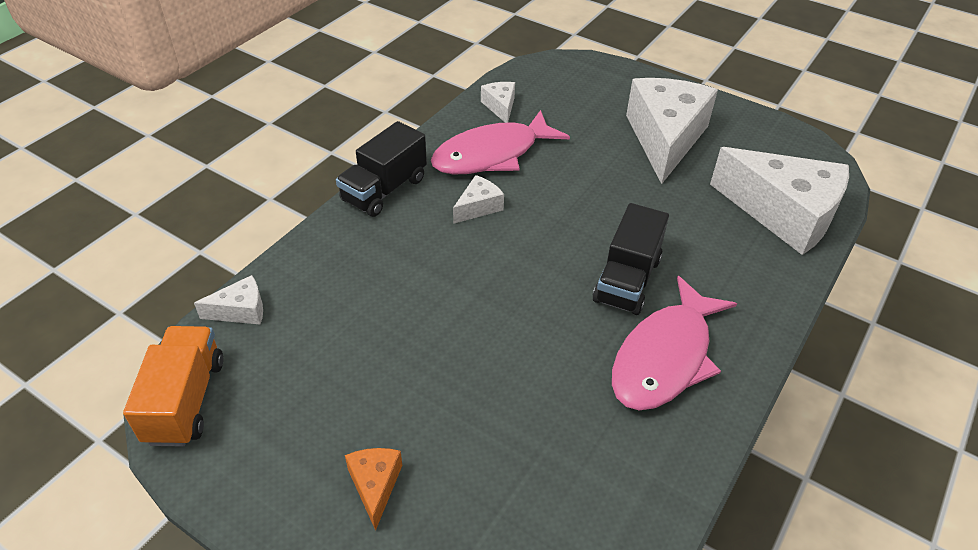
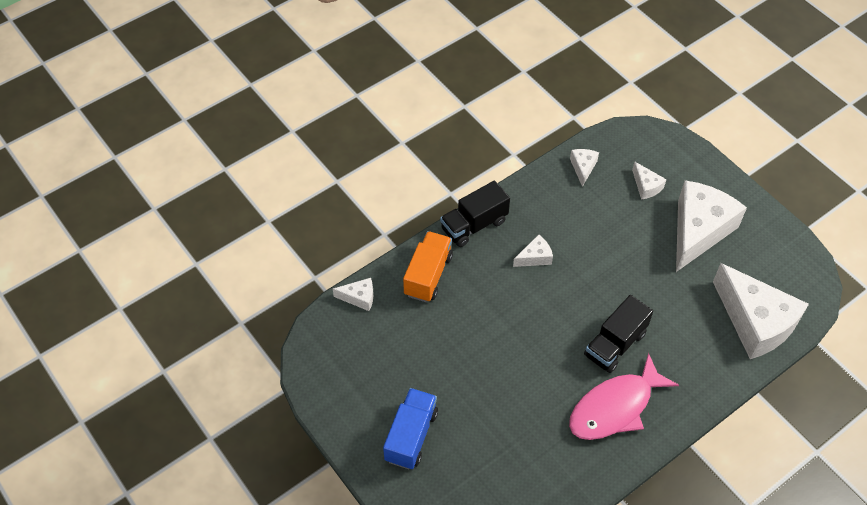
camera: 20 degrees right, 10 degrees up
(185, 400) = (316, 351): orange truck -> orange truck (428, 275)
(375, 485) = (411, 436): orange cheese -> blue truck
(492, 154) = (561, 212): pink fish -> none
(583, 109) = (646, 186): none -> white cheese

